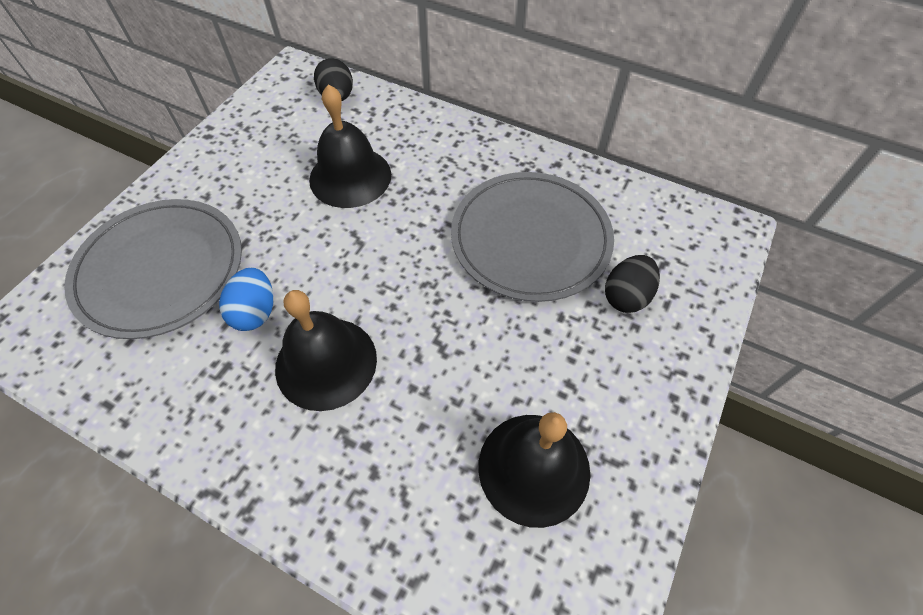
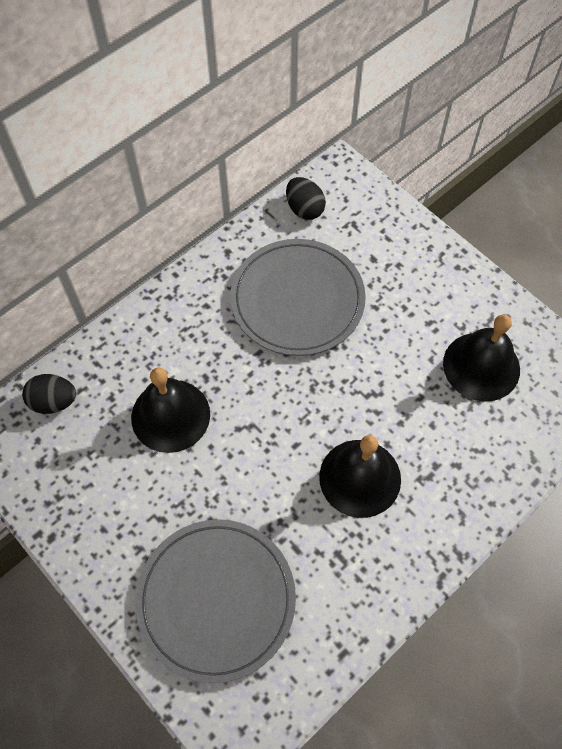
camera: 70 degrees left, 5 degrees up
(255, 312) = (293, 523): blue egg -> none
(626, 296) = (373, 259): black egg -> black egg (304, 209)

